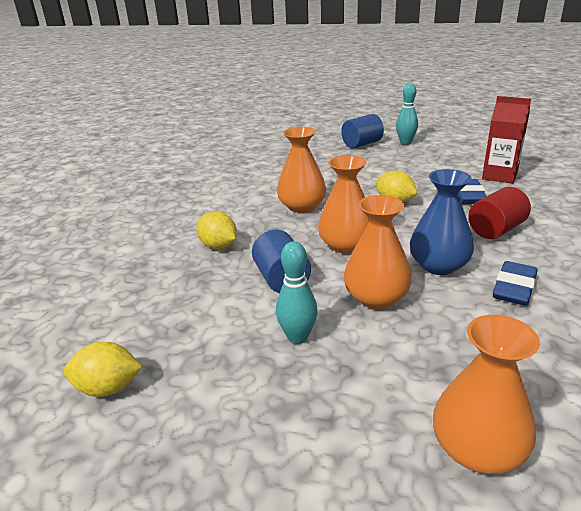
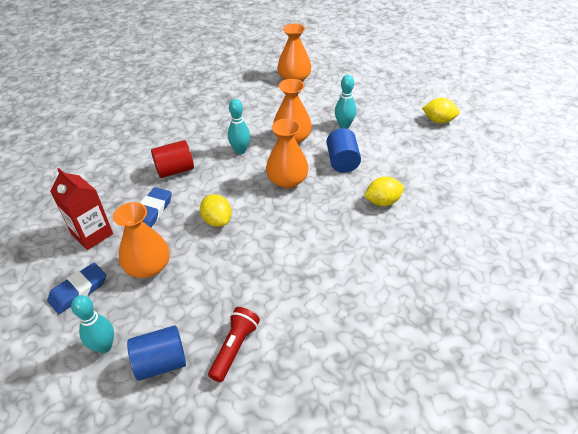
camera: 165 degrees left, 15 degrees up
(218, 246) = (382, 201): yellow lemon -> yellow lemon turned 75 degrees counterclockwise
(302, 206) = (301, 235): orange vase -> orange vase (148, 266)
(318, 154) = (234, 347): none -> red flashlight
(438, 265) = (240, 150): blue vase -> turquoise bowling pin
(514, 288) = (214, 128): blue eraser -> blue eraser (78, 291)

